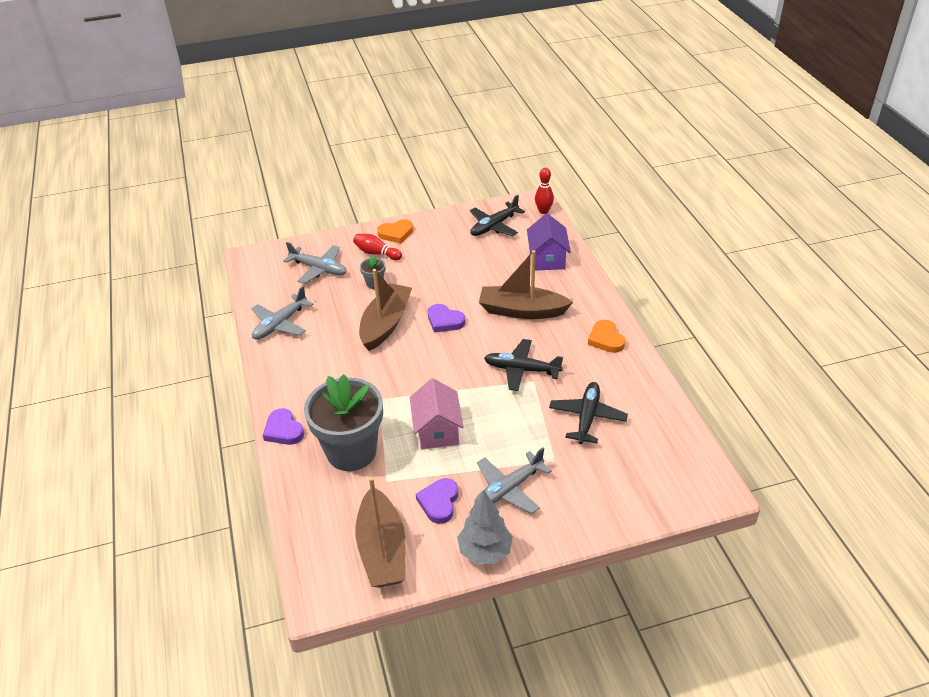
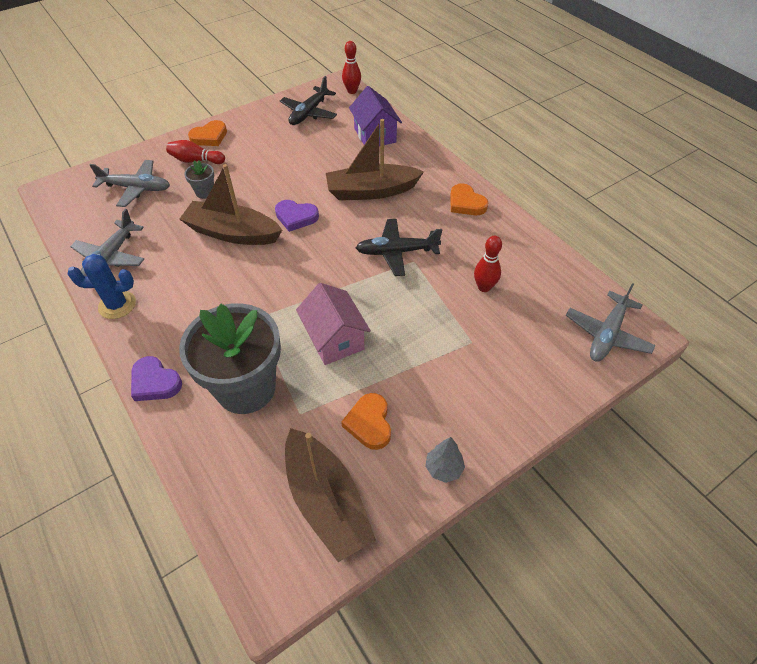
camera: 20 degrees left, 10 degrees up
(273, 364) = (117, 305): none -> blue cactus
(385, 324) = (233, 233): brown boat -> brown boat turned 75 degrees counterclockwise
(439, 502) = (369, 423): purple heart -> orange heart
(485, 551) = (443, 468): grey tree -> grey tree, size x0.61
(508, 489) = (438, 387): grey plane -> grey plane (607, 334)
(587, 417) = (484, 287): black plane -> red bowling pin

